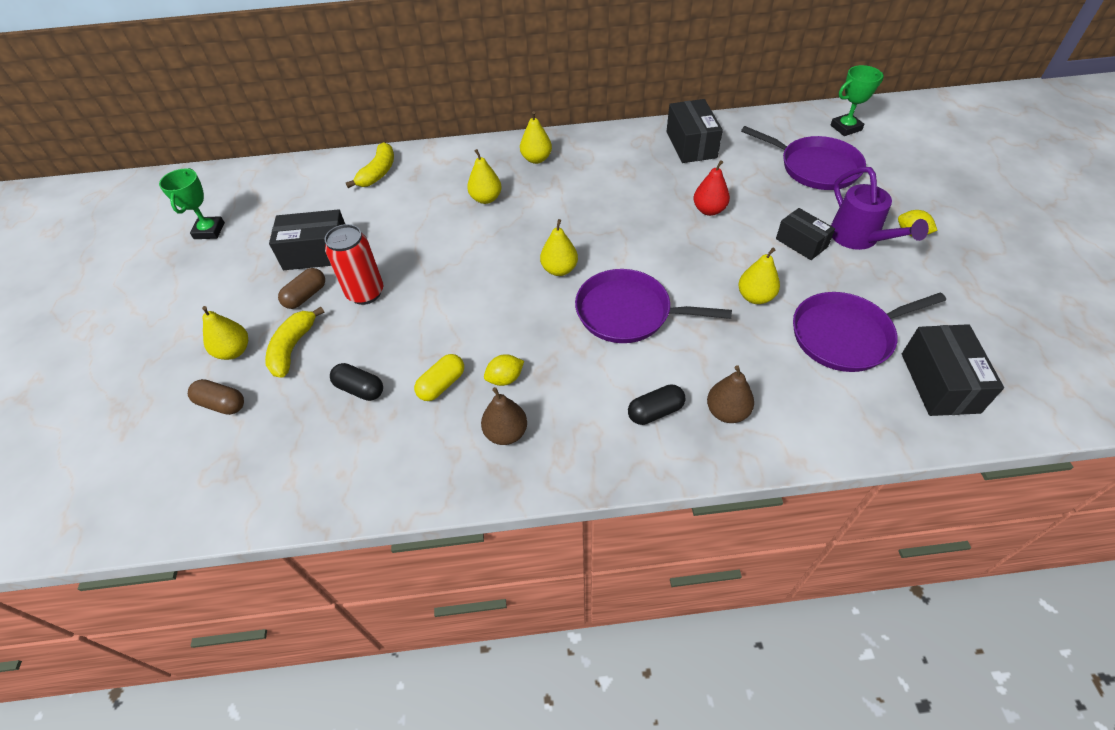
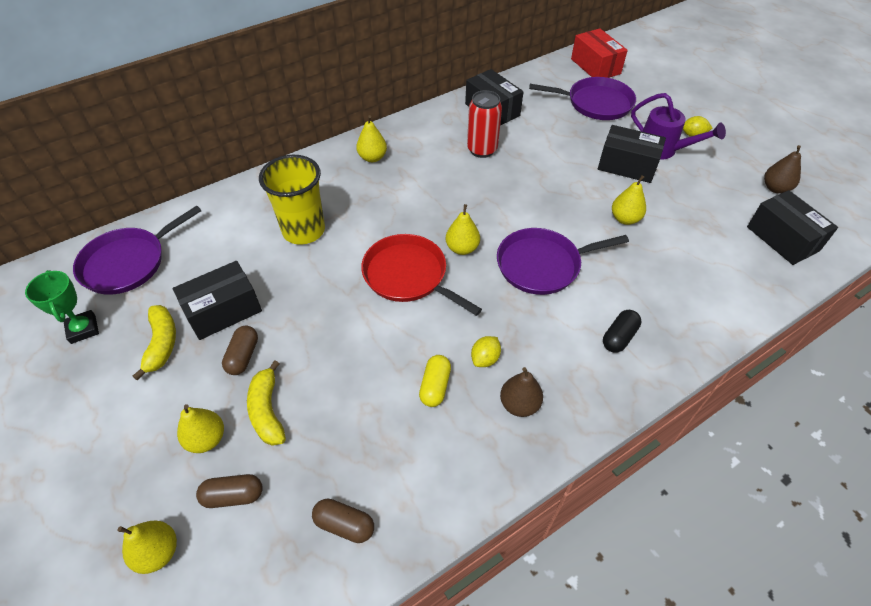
camera: 30 degrees left, 0 degrees up
(284, 466) = (344, 525): none -> brown capsule
(360, 389) = (363, 421): black capsule -> none
(365, 293) = (302, 331): red can -> red can (482, 150)
(378, 173) = (229, 213): yellow banana -> yellow banana (162, 343)
(428, 207) = (303, 230): none -> yellow cup
(486, 199) = (353, 206): yellow pear -> yellow pear (158, 552)
(490, 277) = (408, 275): none -> red pan
(709, 210) = (544, 160): red pear -> none
(727, 412) = (668, 316): brown pear -> brown pear (775, 188)
(801, 243) = (627, 165): black box -> black box, size x1.50
(846, 128) = (595, 66): green trophy -> red box
(846, 335) = (704, 226): purple pan -> purple pan (128, 263)

